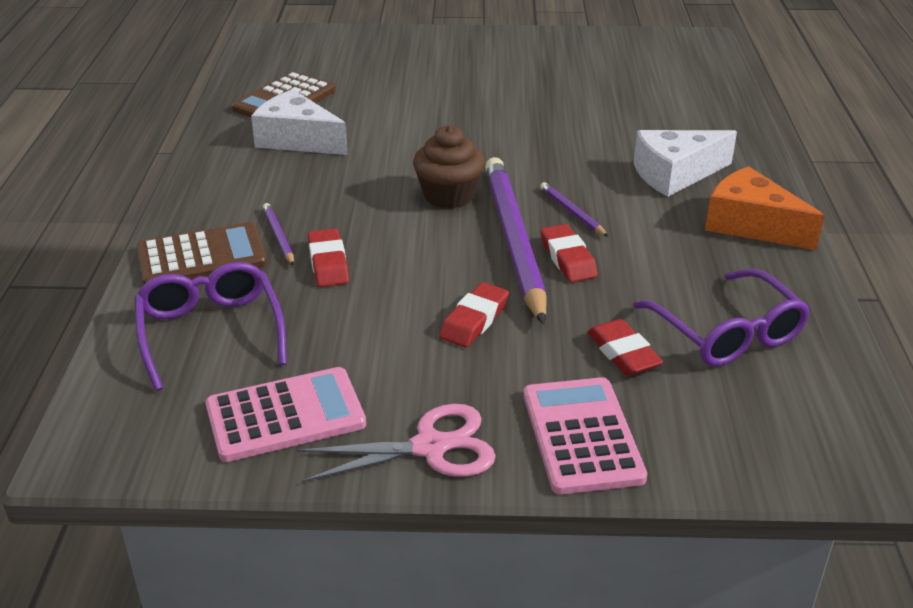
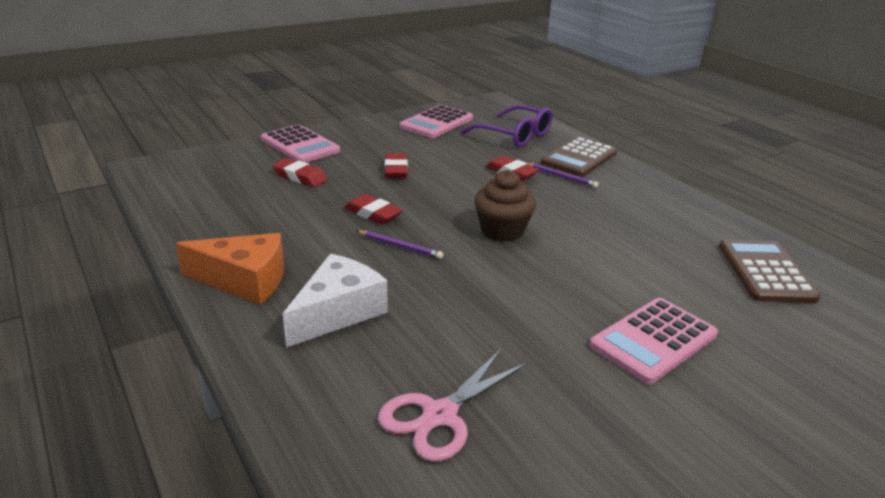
camera: 145 degrees right, 5 degrees down
(297, 139) = (677, 238): white cheese -> none
(430, 447) = (364, 128): pink scissors -> pink scissors (439, 415)
(454, 94) = (653, 340): none -> pink calculator
(514, 240) = (420, 214): purple pencil -> none
(727, 333) = (241, 201): purple glasses -> none

